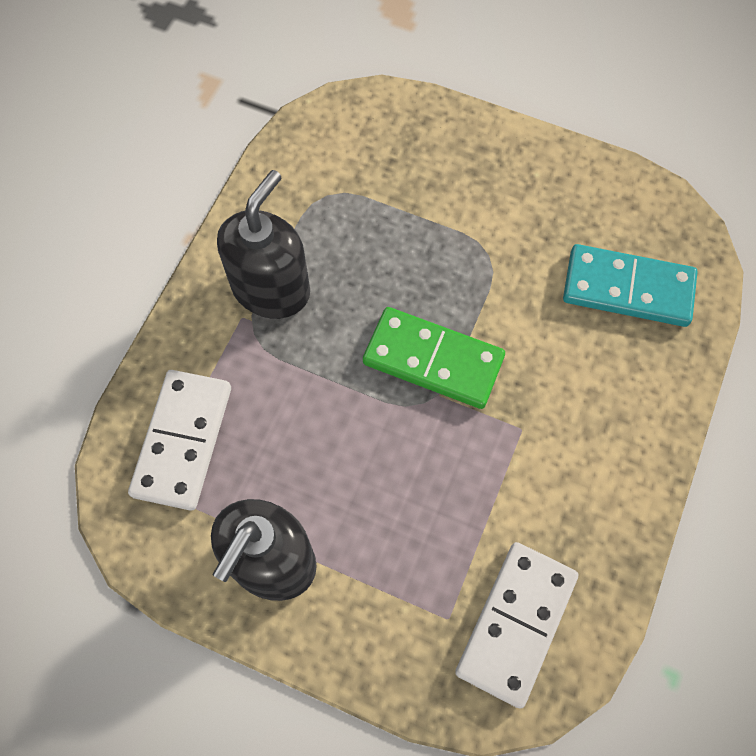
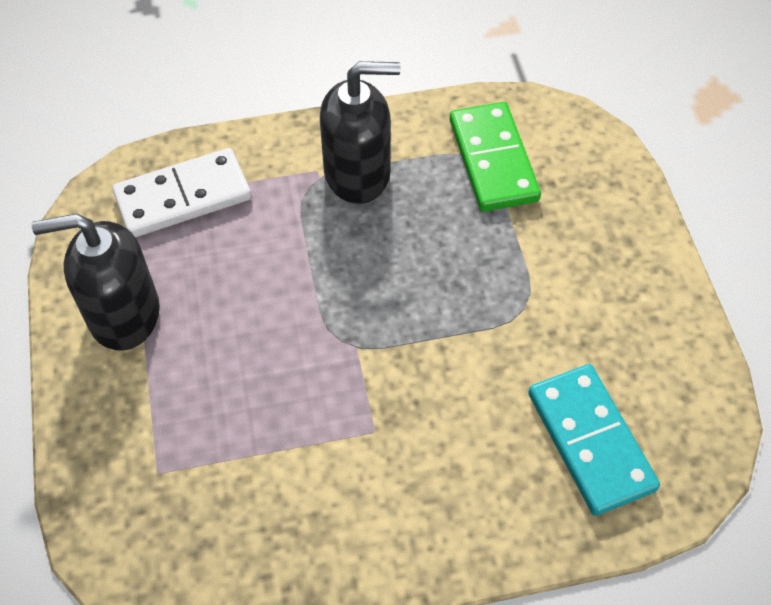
camera: 55 degrees right, 10 degrees down
(433, 360) = (386, 324): green domino -> green domino (493, 160)
(516, 624) = (186, 530): white domino -> none

